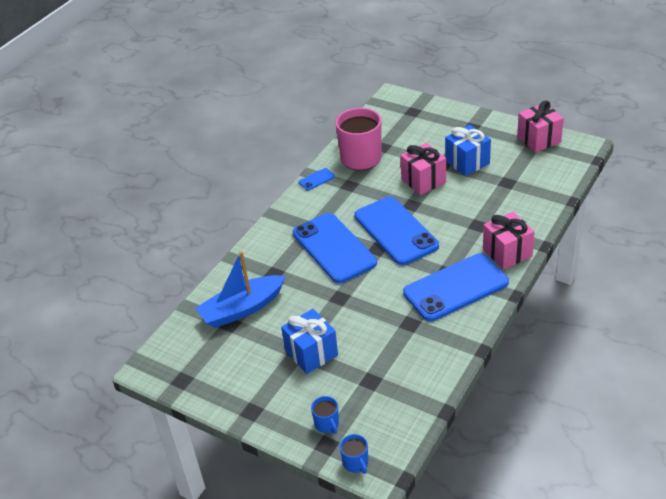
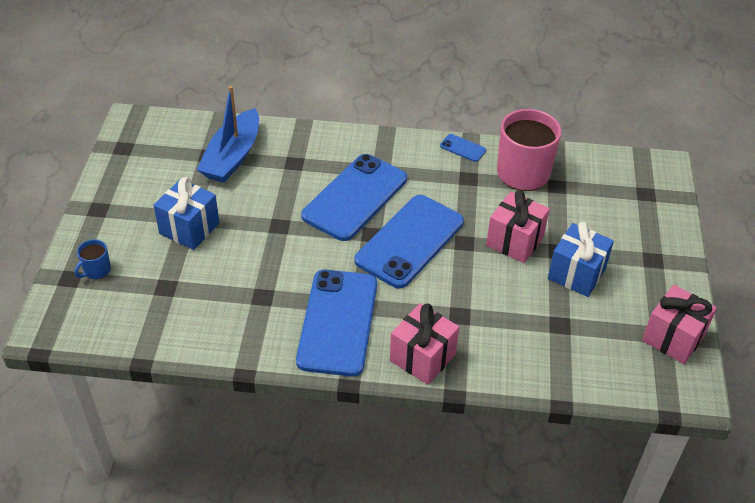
camera: 60 degrees right, 5 degrees up
(242, 309) = (232, 157): blue boat -> blue boat turned 105 degrees counterclockwise
(356, 463) = (52, 308): blue mug -> none
(455, 287) = (338, 322): blue phone -> blue phone turned 60 degrees clockwise

